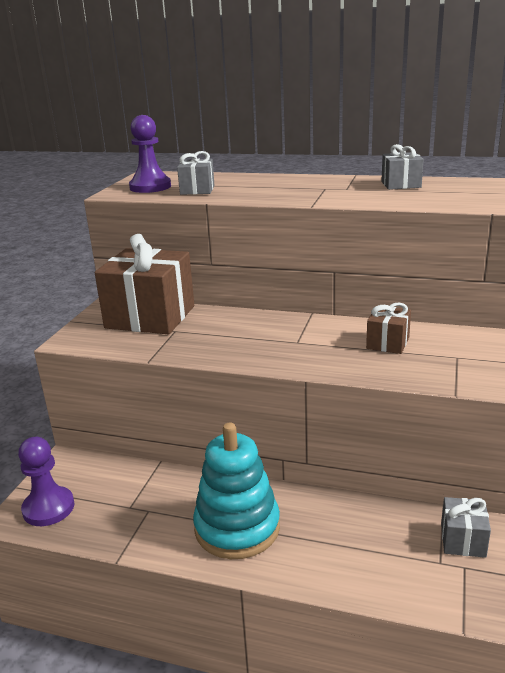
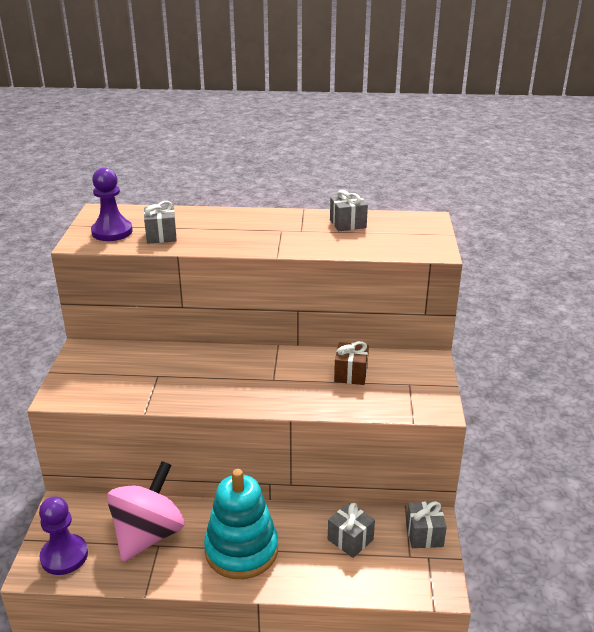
camera: 15 degrees left, 5 degrees up
(141, 499) = (148, 535): none -> pink spinning top
(150, 317) = (128, 361): brown gift -> none
(368, 533) = (350, 539): none -> grey gift

